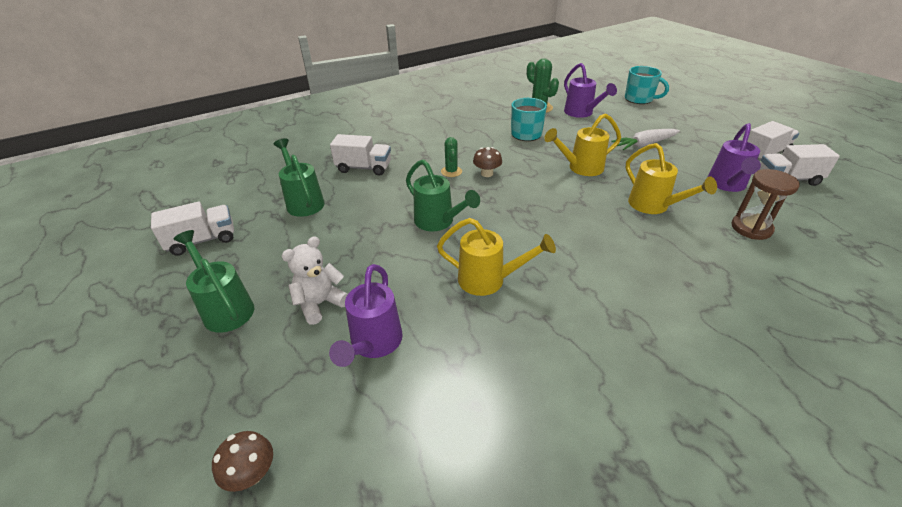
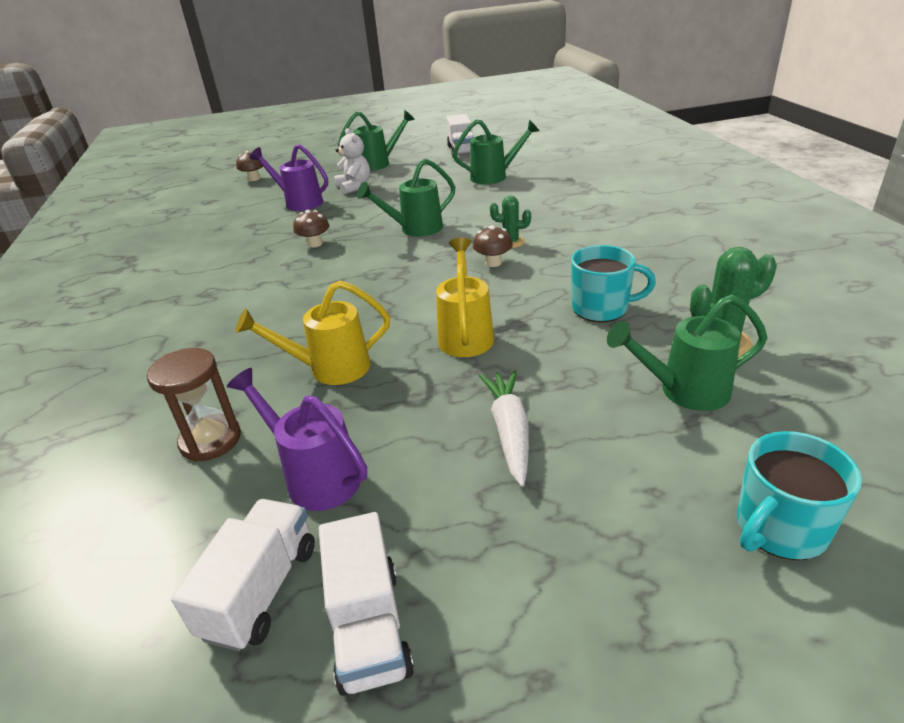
camera: 110 degrees right, 5 degrees down
(364, 168) = (546, 198): white truck -> none
(488, 280) = (315, 244): yellow watering can -> brown mushroom
(581, 113) = (684, 391): purple watering can -> green watering can

